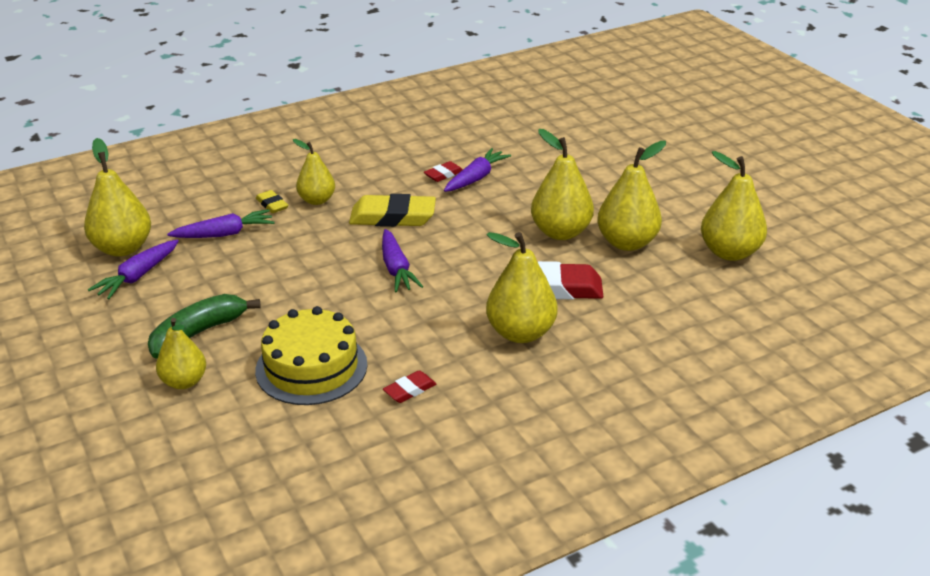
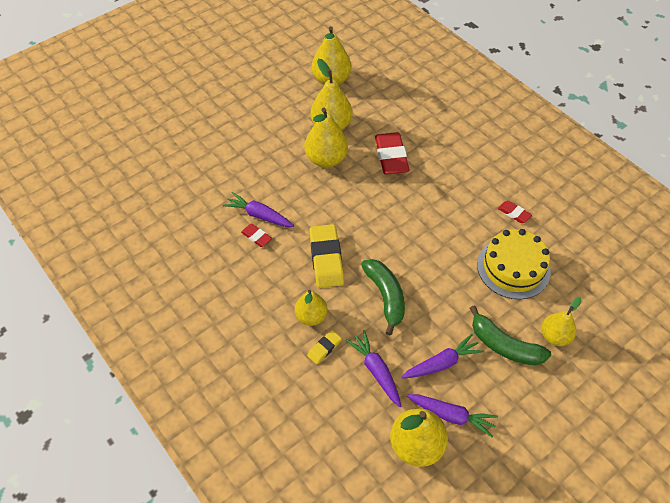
camera: 100 degrees left, 20 degrees up
(317, 252) = (385, 297): none -> green banana
(396, 269) = (393, 243): purple carrot -> purple carrot (441, 363)
(520, 333) = (442, 169): yellow pear -> none

